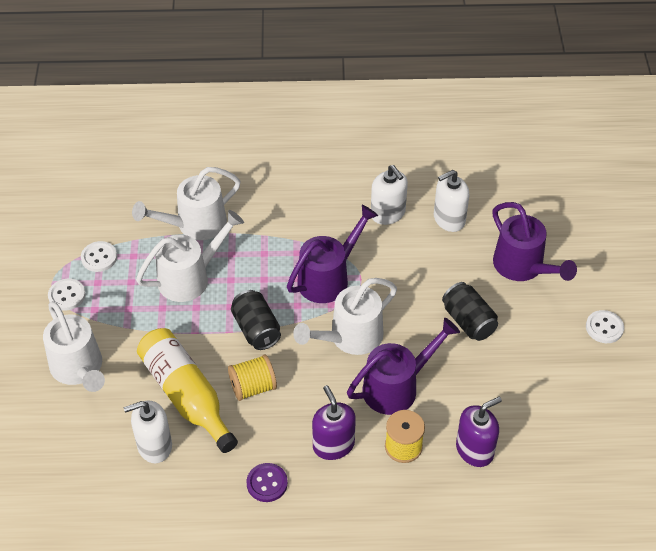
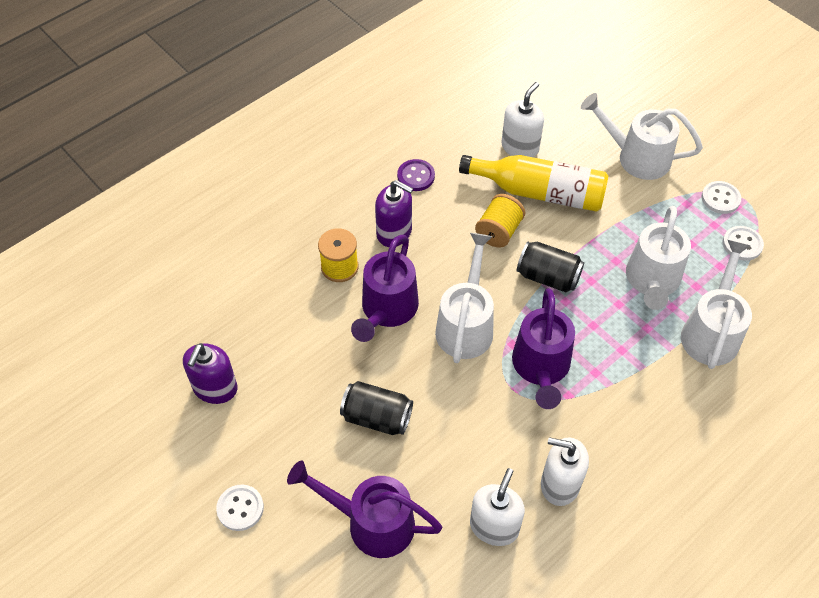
camera: 140 degrees right, 5 degrees up
(474, 450) = (280, 303): purple soap dispenser -> purple soap dispenser (215, 388)

